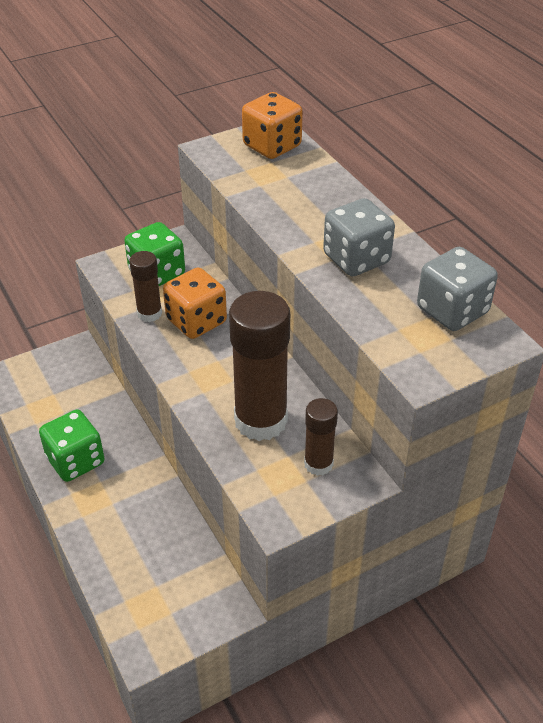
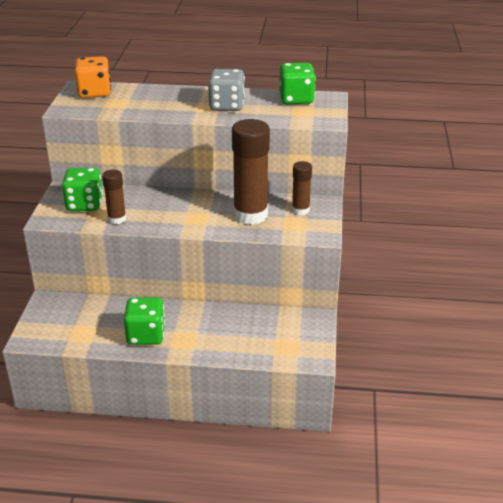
camera: 55 degrees left, 10 degrees down
(196, 321) = (146, 206): orange dice -> none
(452, 311) = (296, 99): grey dice -> green dice

